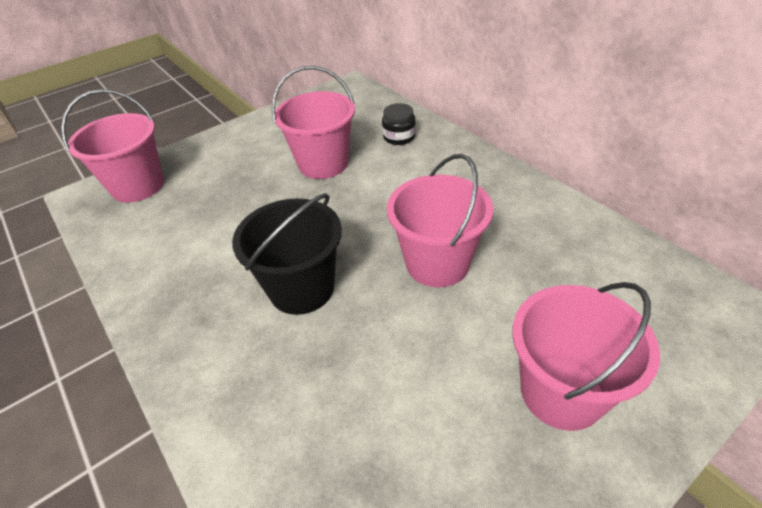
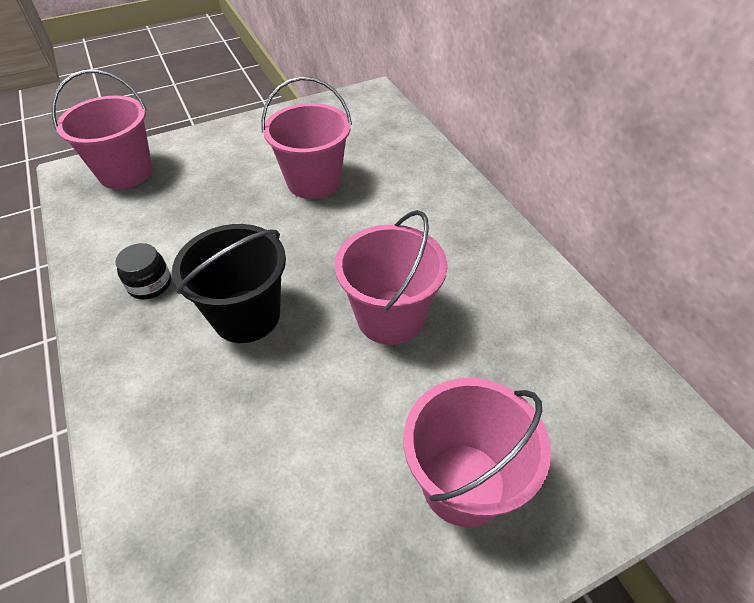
camera: 10 degrees right, 5 degrees up
(399, 137) = (403, 165): black jar -> black jar (150, 284)

